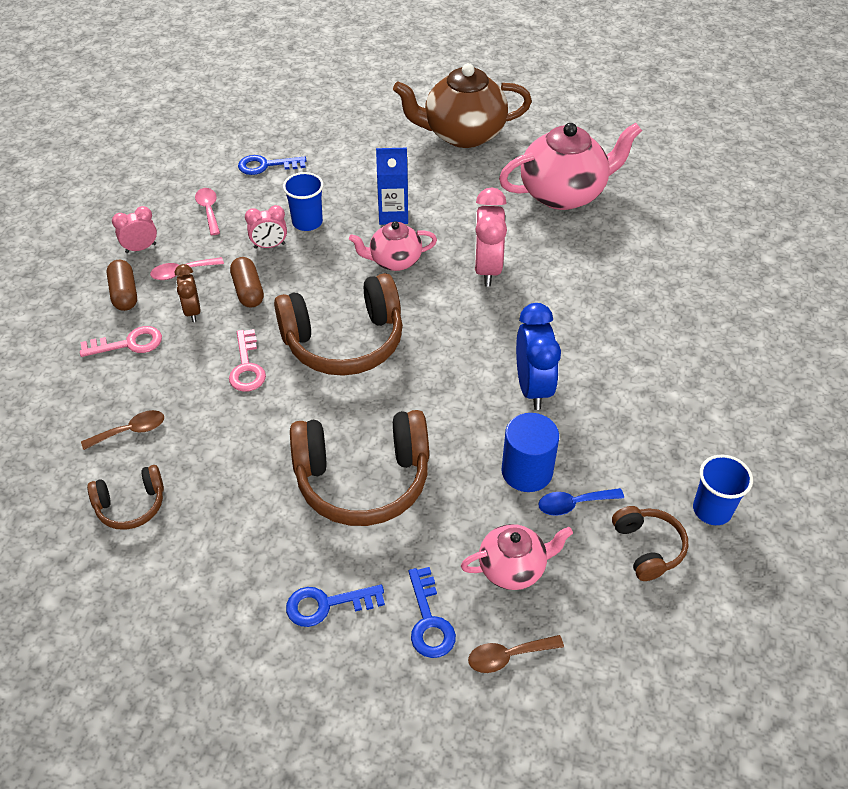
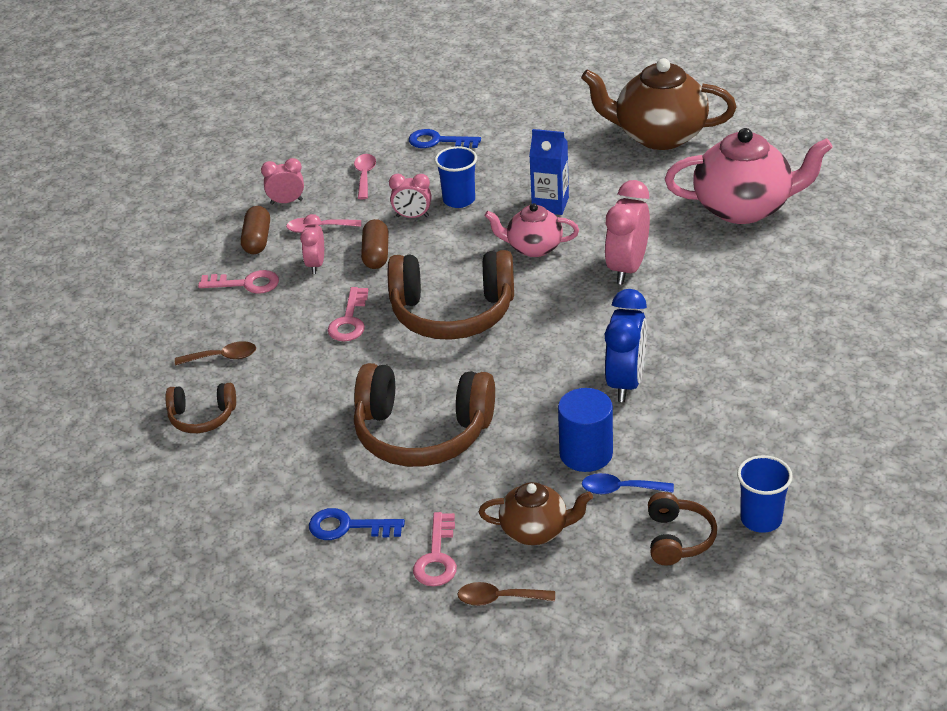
camera: 20 degrees right, 10 degrees down
(192, 311) = (315, 265): brown clock -> pink clock
(429, 621) = (437, 557): blue key -> pink key
(513, 568) = (535, 530): pink teapot -> brown teapot

